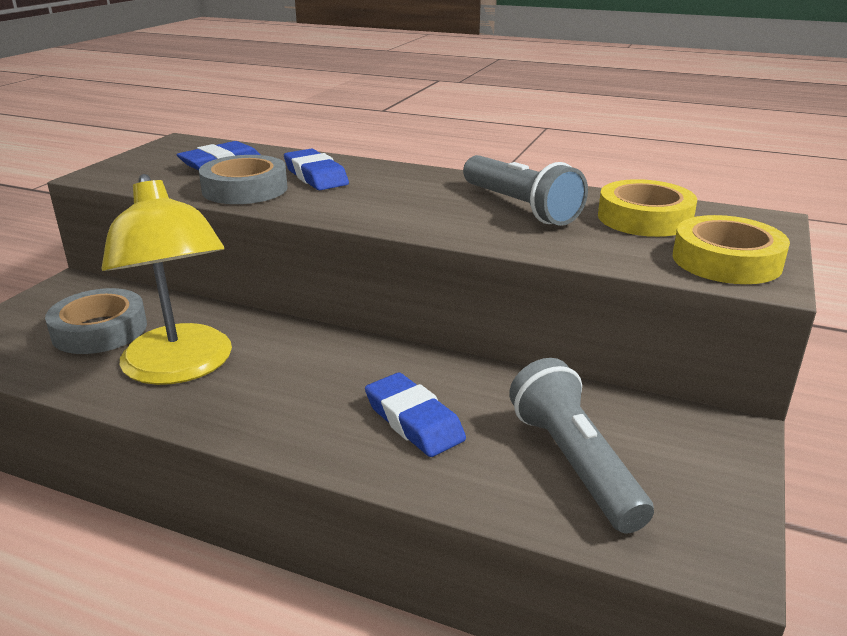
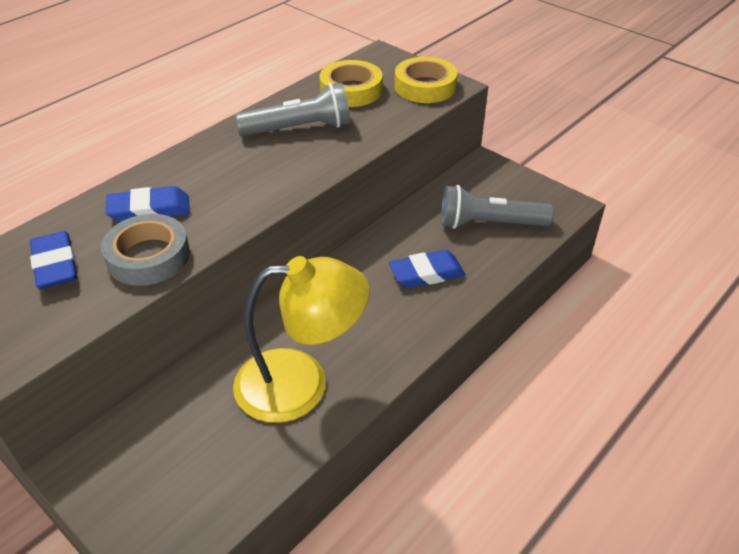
camera: 70 degrees left, 15 degrees up
(100, 330) = (201, 439): grey tape -> none

